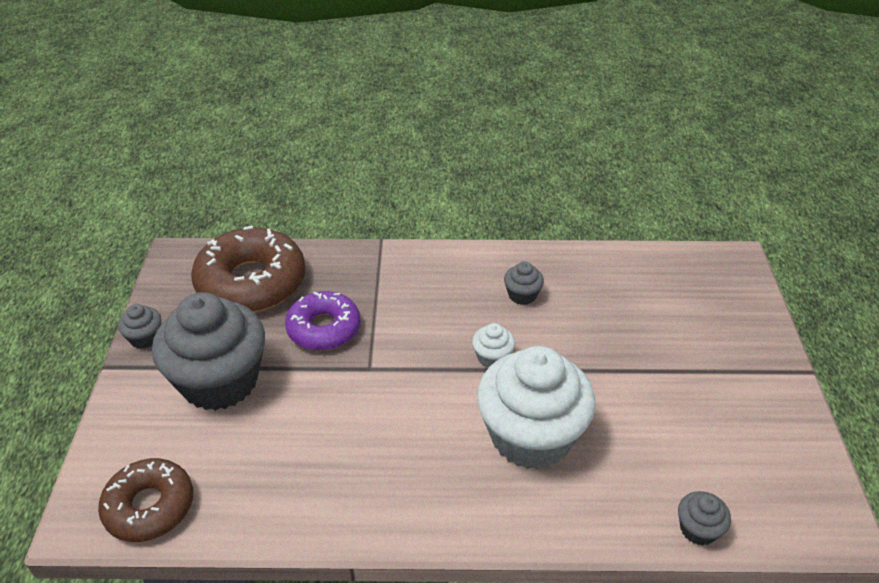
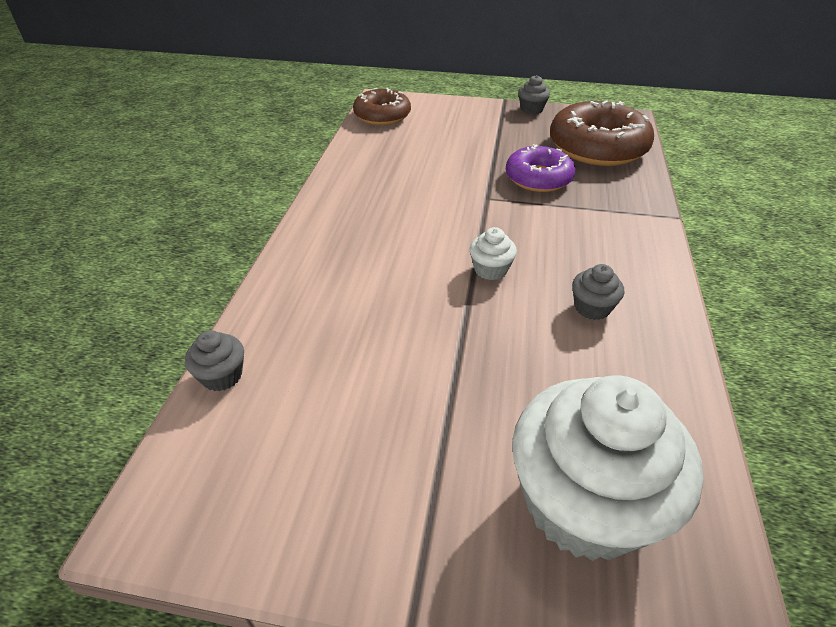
camera: 100 degrees right, 0 degrees up
(220, 381) = (483, 135): grey cupcake -> none
(531, 436) = (381, 279): white cupcake -> white cupcake (584, 503)

